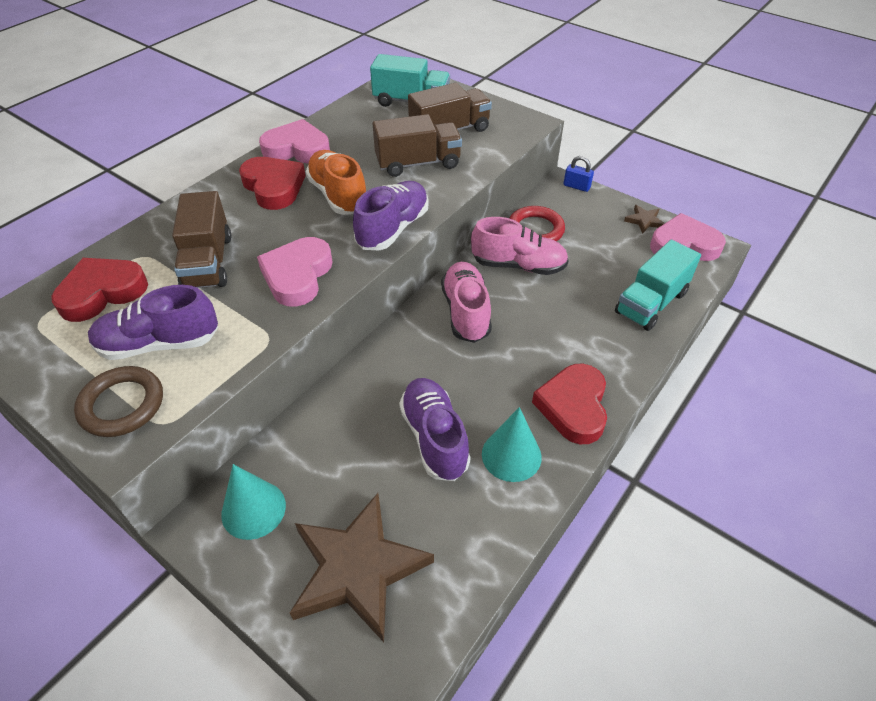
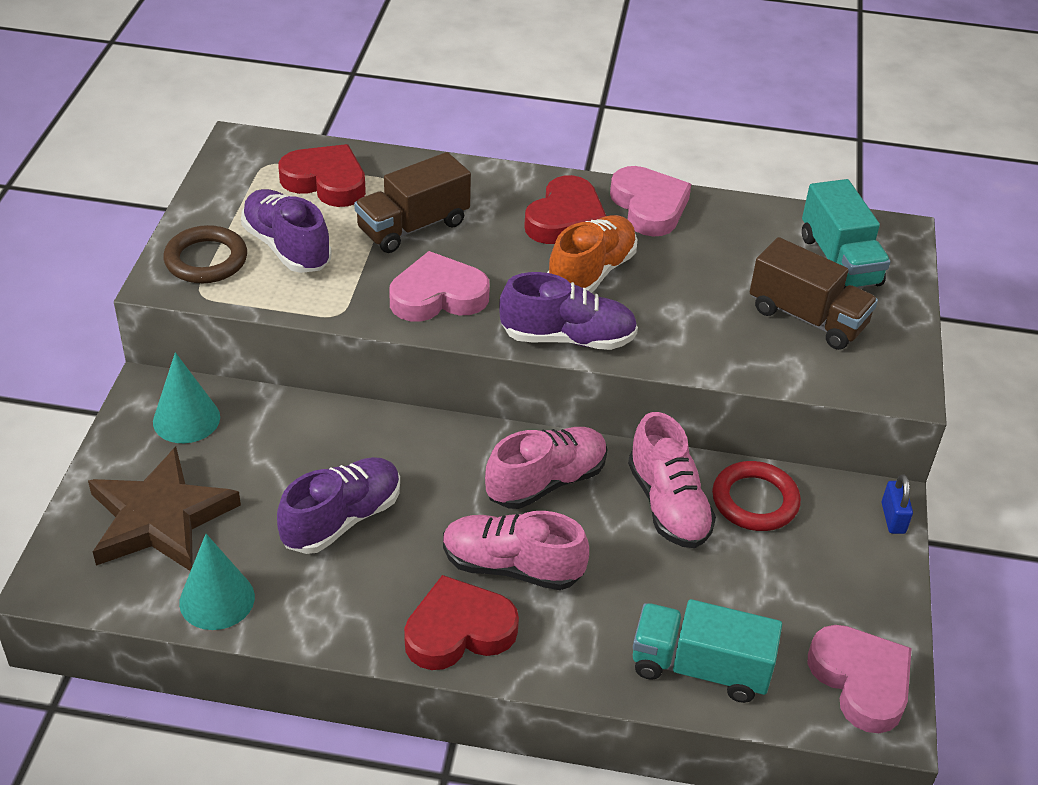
camera: 60 degrees right, 5 degrees down
(418, 163) = (709, 314): brown truck -> none
(511, 455) = (355, 593): turquoise cone -> turquoise cone (217, 599)
(531, 357) = (512, 567): none -> pink shoe
(644, 221) = (879, 619): brown star -> none

